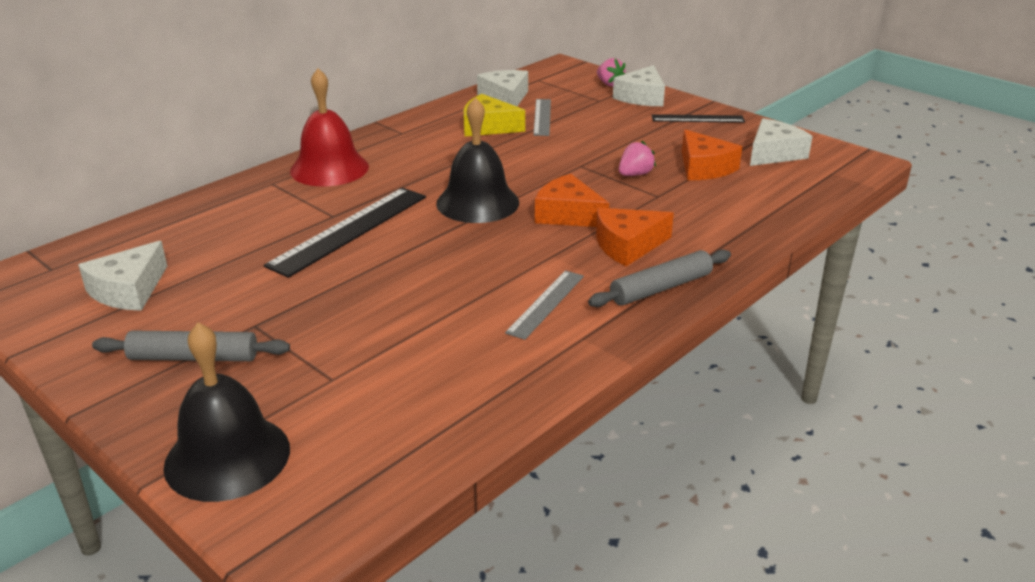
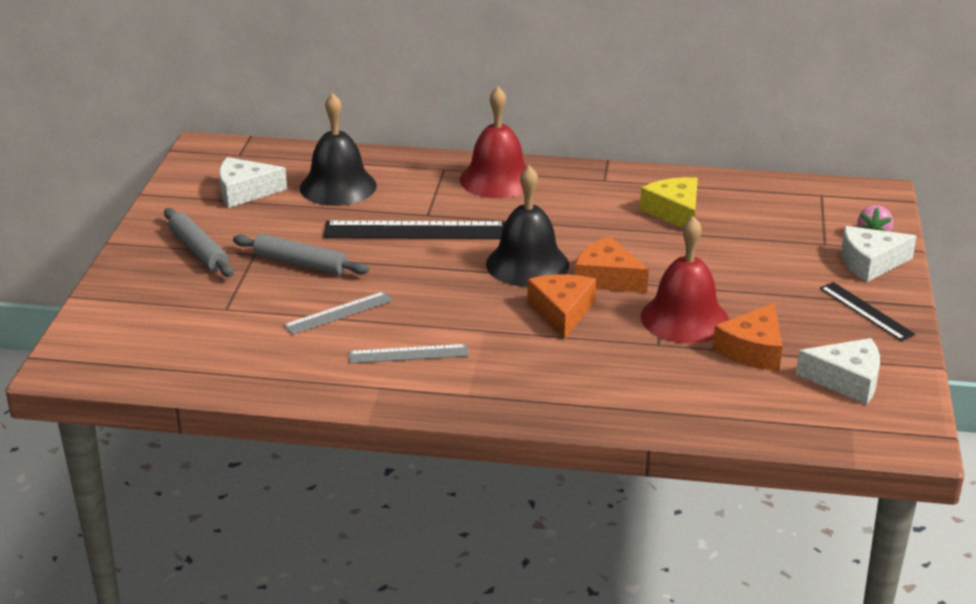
camera: 55 degrees right, 0 degrees up
(227, 457) = (117, 310): black bell -> black bell (338, 186)
(505, 98) = (750, 196): white cheese -> none
(542, 117) = (737, 229): grey ruler -> grey ruler (339, 313)
(627, 245) = (544, 359): orange cheese -> orange cheese (607, 278)
(635, 174) = (684, 318): pink strawberry -> red bell
(661, 288) = (493, 398): grey rolling pin -> grey rolling pin (300, 264)

